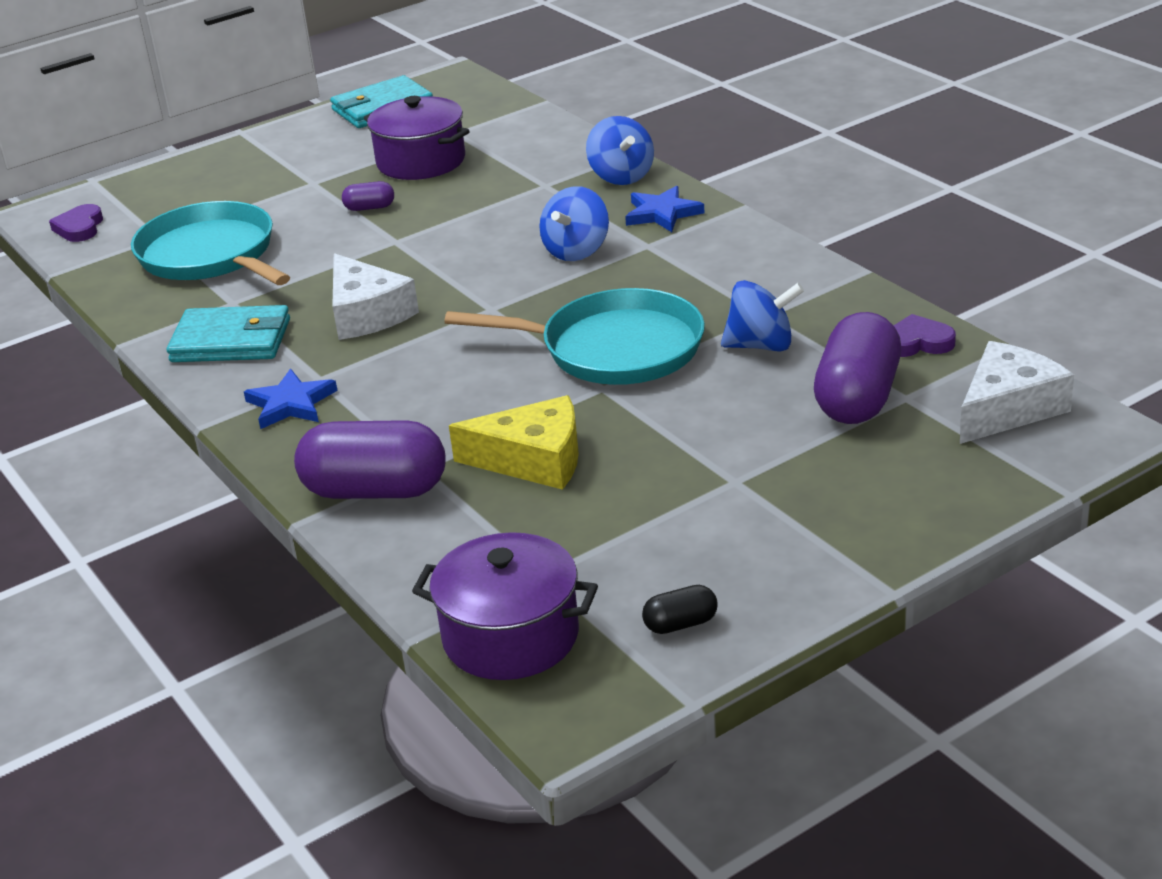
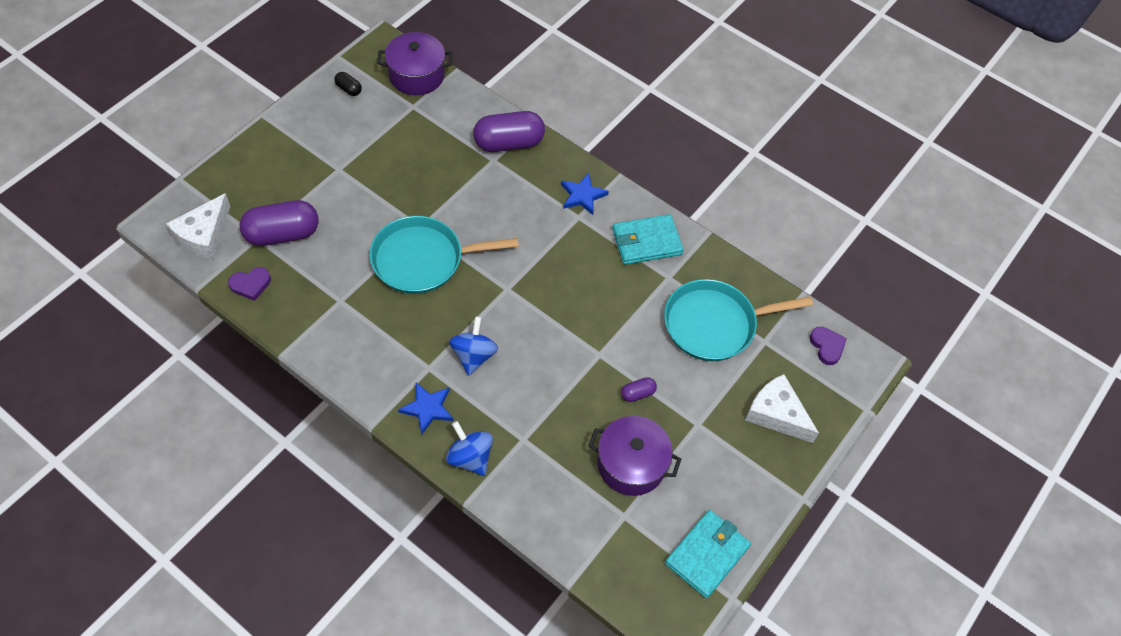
camera: 155 degrees right, 25 degrees up
(210, 255) = (714, 324): turquoise pan -> turquoise pan turned 135 degrees clockwise
(366, 313) = (580, 275): white cheese -> white cheese (776, 414)
(533, 460) = (440, 171): yellow cheese -> none
(680, 624) = (348, 89): black capsule -> black capsule turned 75 degrees clockwise
(761, 345) = (339, 272): blue spinning top -> none
(857, 398) = (282, 234): purple capsule -> purple capsule turned 75 degrees clockwise

